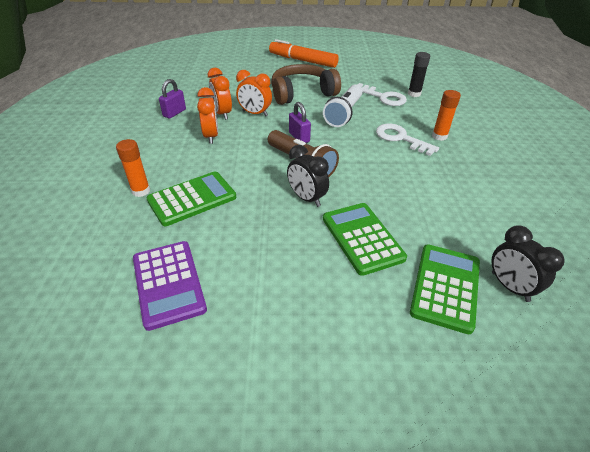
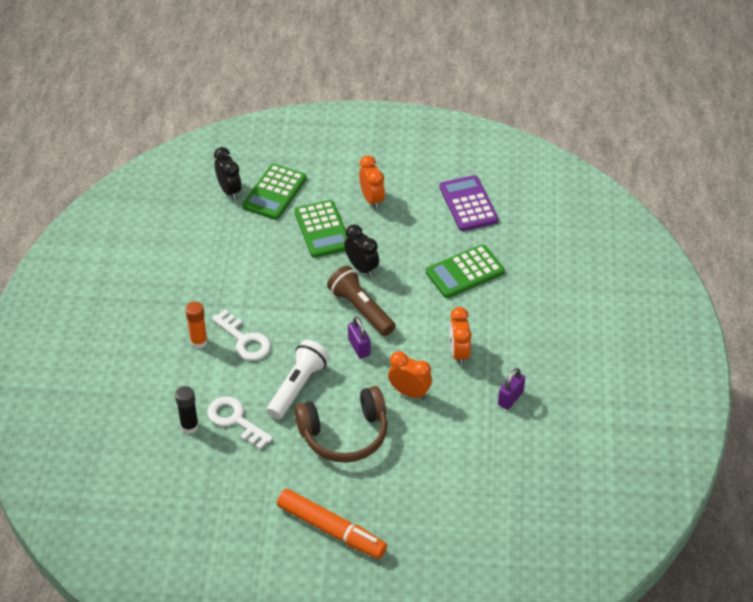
camera: 175 degrees left, 5 degrees up
(141, 191) = (513, 283): orange glue stick -> none
(222, 114) = (450, 394): orange clock -> orange clock (372, 199)

